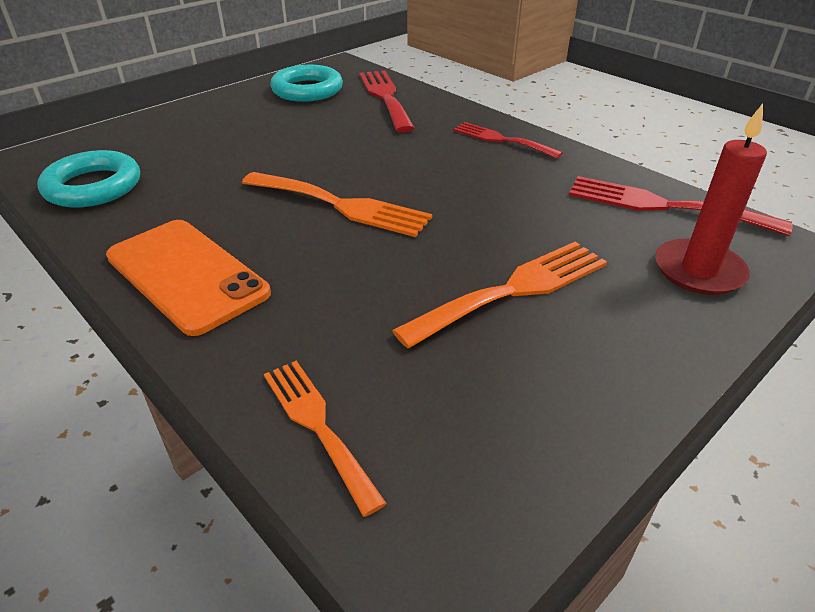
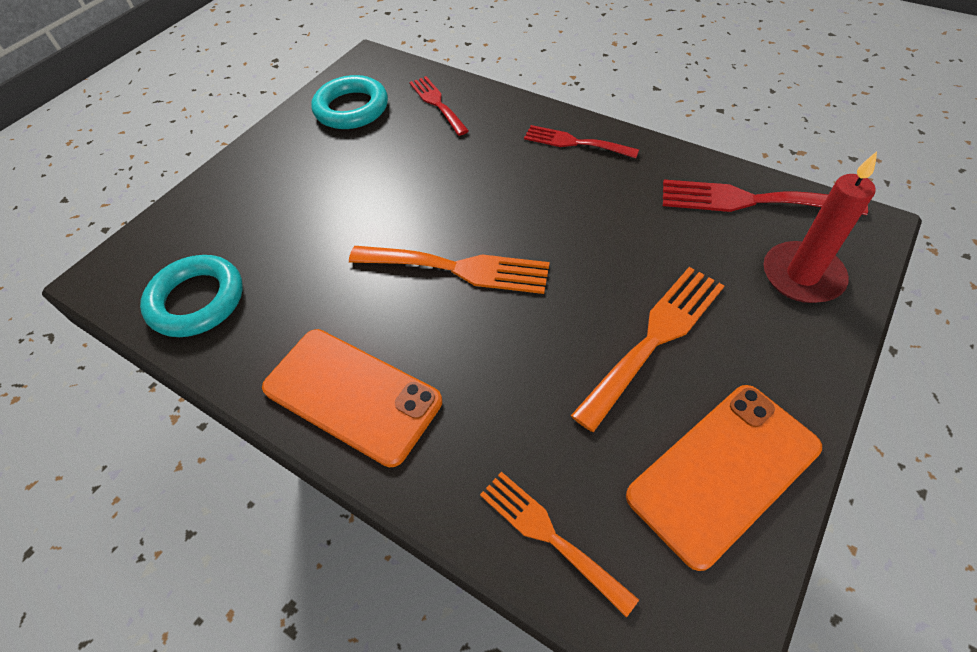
camera: 10 degrees left, 15 degrees up
(385, 97) = (437, 103): red fork -> red fork, size x0.66
(539, 413) = (723, 472): none -> orange phone

